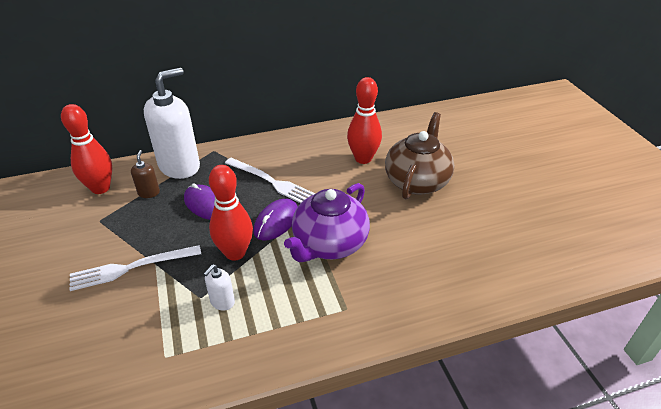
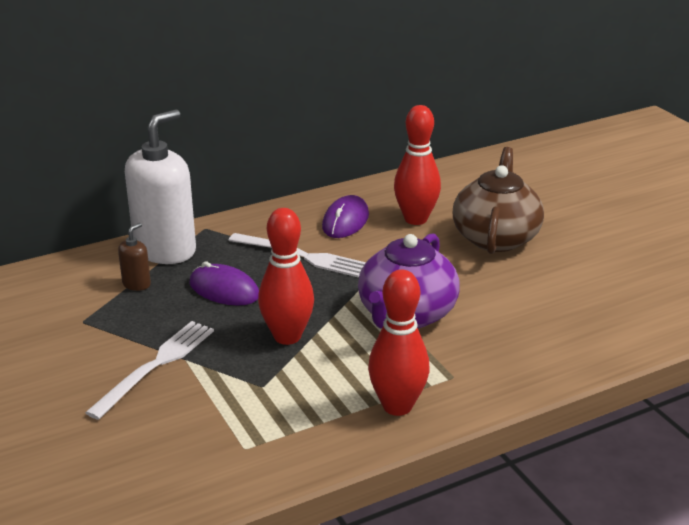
camera: 10 degrees left, 10 degrees down
(100, 188) = (64, 285): red bowling pin -> red bowling pin (397, 406)
(132, 267) = (155, 366): white fork -> white fork turned 150 degrees clockwise
(149, 193) = (136, 284): brown soap dispenser -> brown soap dispenser turned 45 degrees clockwise
(222, 302) = (293, 387): white soap dispenser -> none
(276, 221) = (327, 298): purple mouse -> purple mouse (345, 221)

